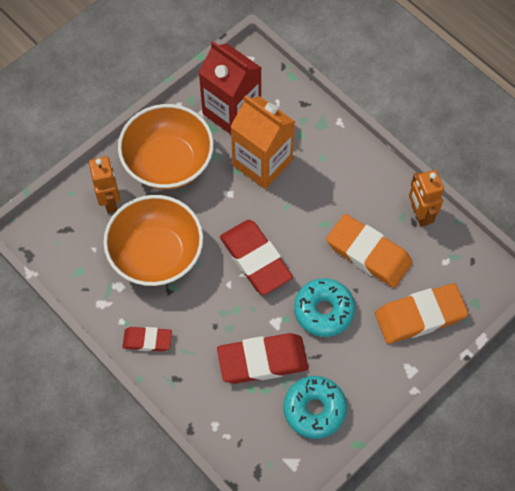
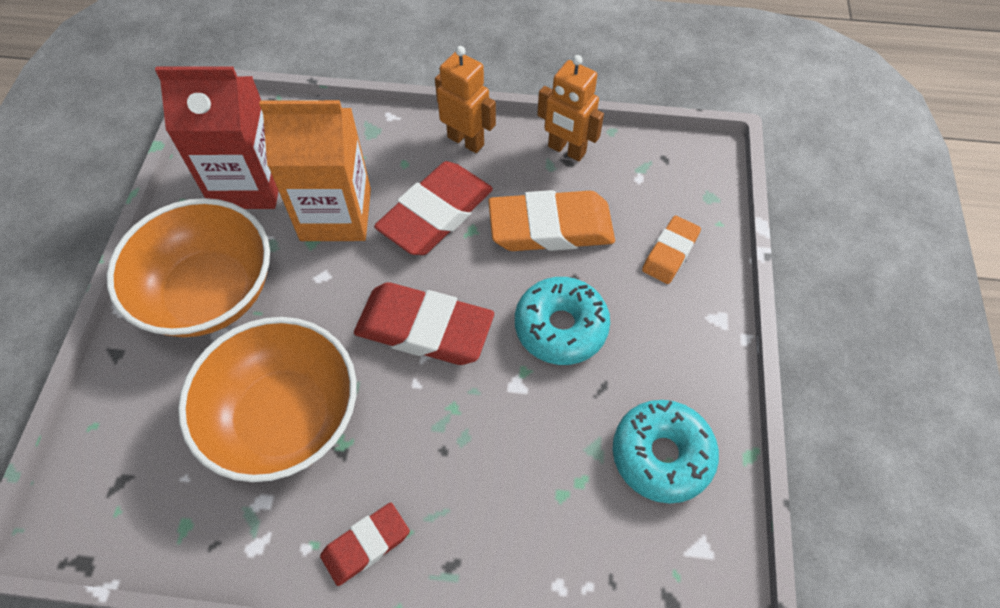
camera: 40 degrees left, 5 degrees down
(110, 201) = (161, 396): orange robot -> orange robot (466, 141)
(262, 360) = (543, 445): red eraser -> red eraser (435, 213)
(420, 316) = (670, 253): orange eraser -> orange eraser, size x0.56

